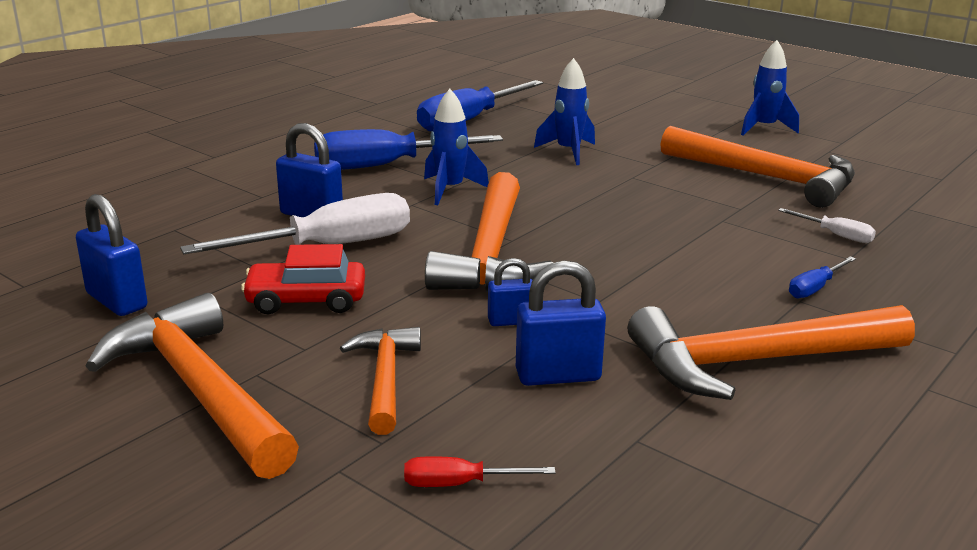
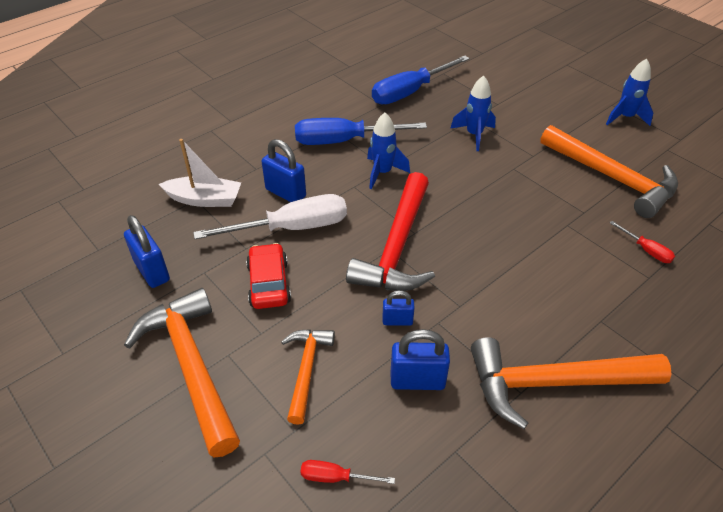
camera: 10 degrees right, 20 degrees up
(188, 228) = (204, 199): none -> white boat
(306, 300) = (269, 283): red car -> red car turned 75 degrees clockwise
(490, 253) = (397, 246): orange hammer -> red hammer
(815, 288) = (615, 309): blue screwdriver -> none
(835, 235) = (646, 250): white screwdriver -> red screwdriver

